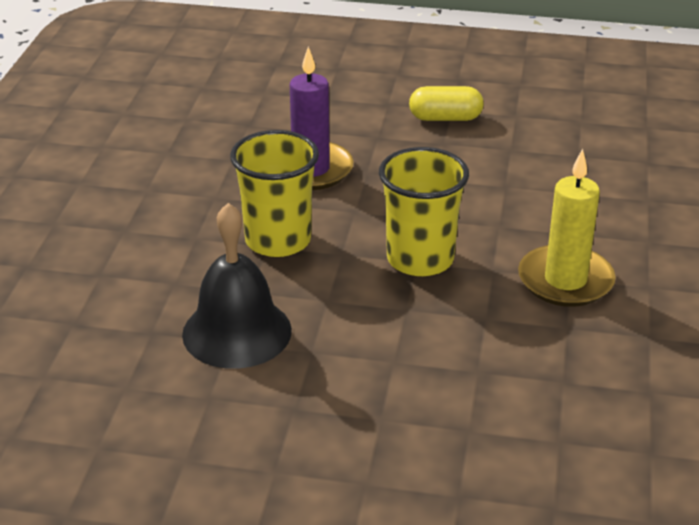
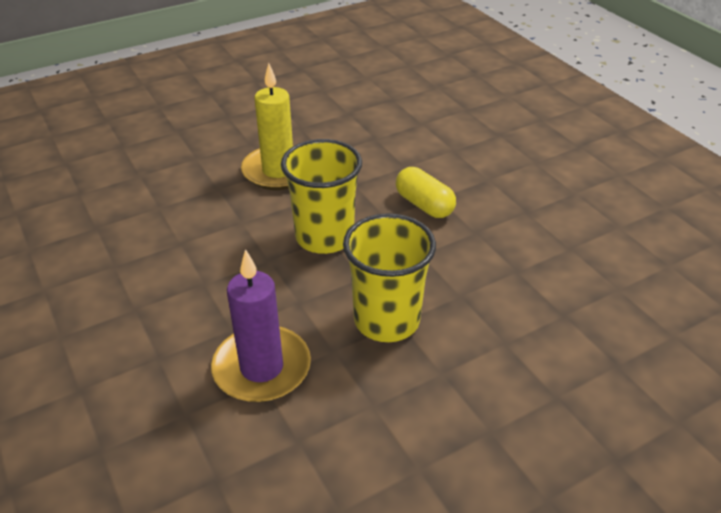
camera: 130 degrees left, 5 degrees up
(237, 332) = (505, 274): black bell -> none
(445, 118) = (83, 331): yellow capsule -> yellow capsule (424, 205)

